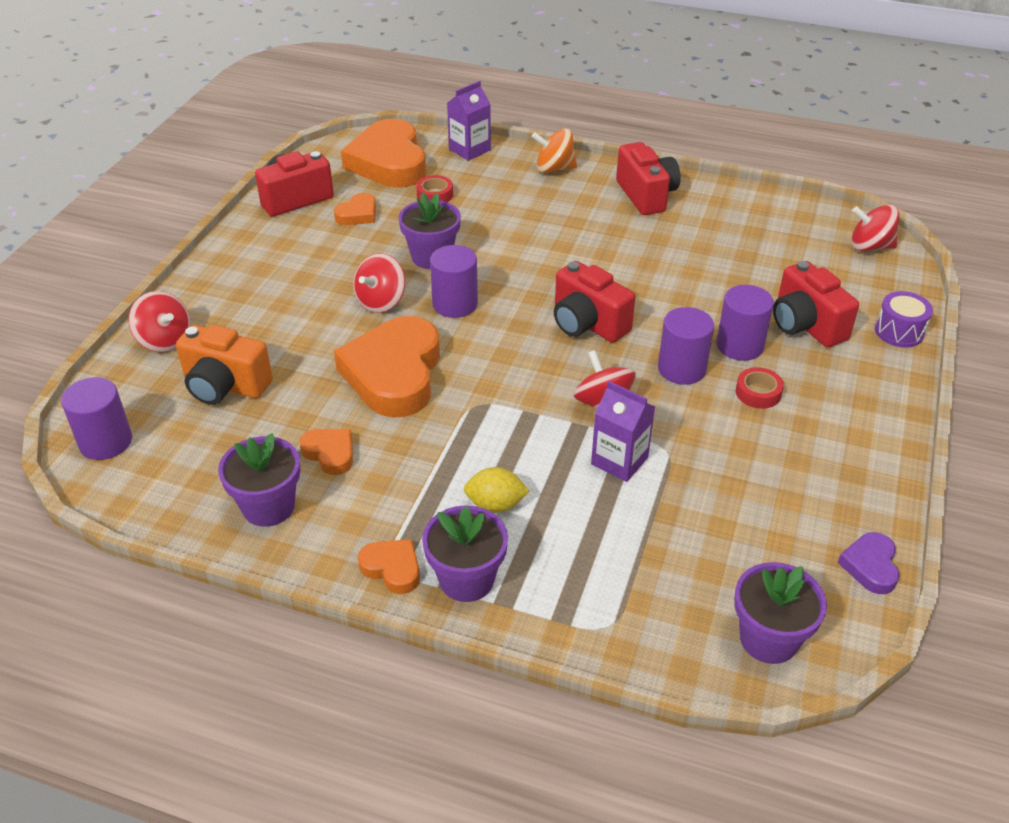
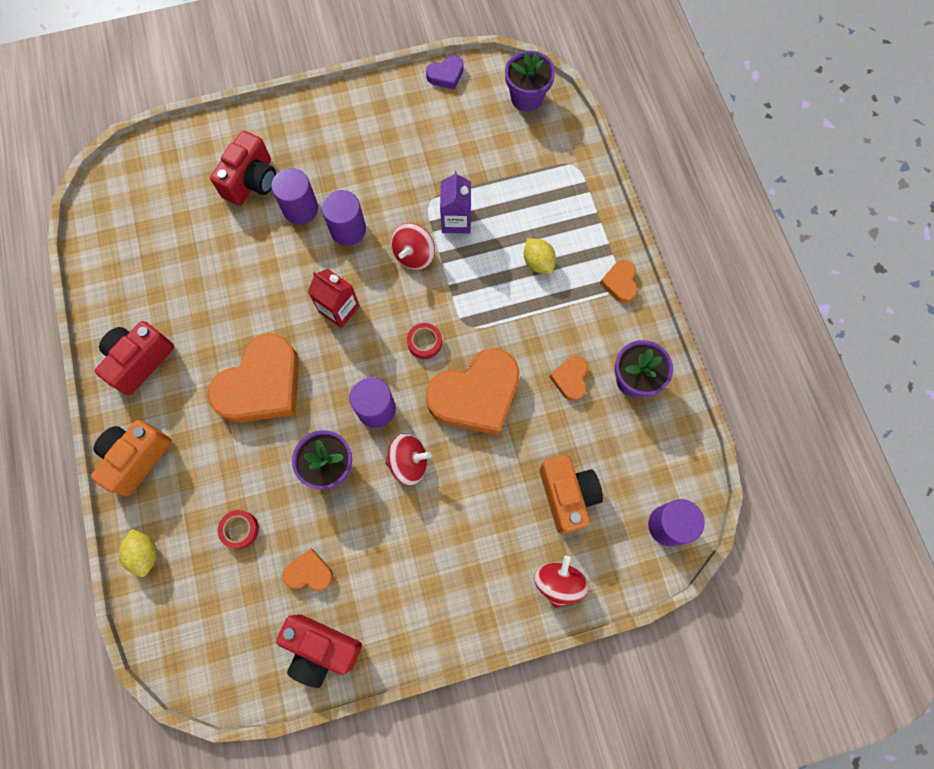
camera: 125 degrees left, 30 degrees up
(389, 162) = (210, 612): orange heart -> orange heart (262, 385)
(466, 579) = (597, 243): purple flower pot -> none
(469, 150) = (145, 554): purple carton -> yellow lemon
(554, 168) = (137, 458): orange spinning top -> orange camera
(587, 324) = (339, 309): red camera -> red carton
(758, 393) = (342, 178): red tape -> red tape (424, 342)
(870, 246) = (125, 180): red spinning top -> none
(899, 332) = (224, 129): purple drum -> none

